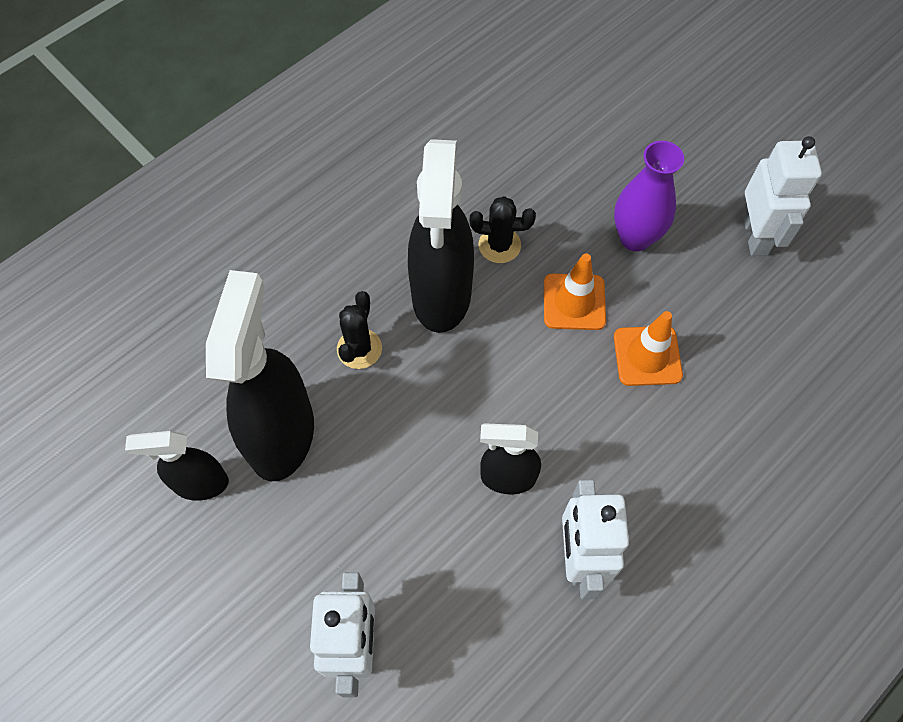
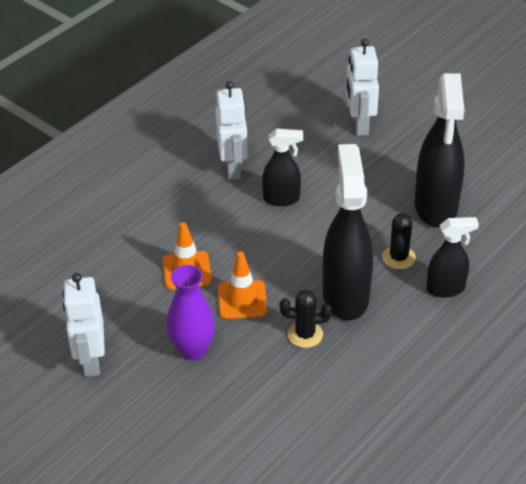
camera: 175 degrees right, 20 degrees down
(200, 483) = (478, 180): black spray bottle -> black spray bottle (446, 289)

